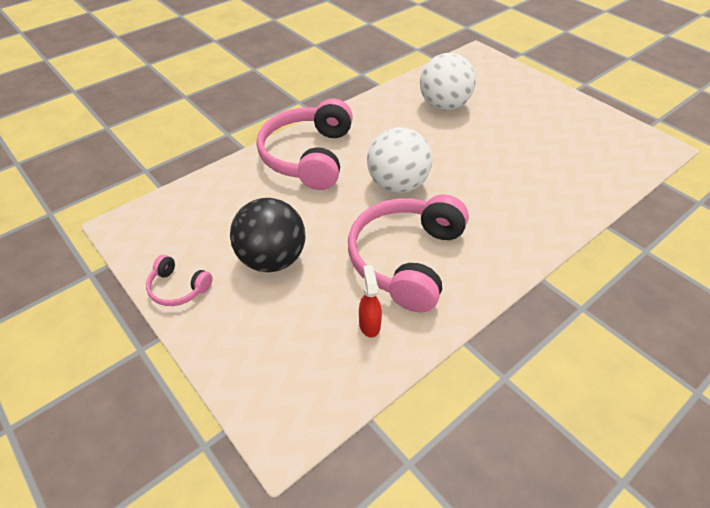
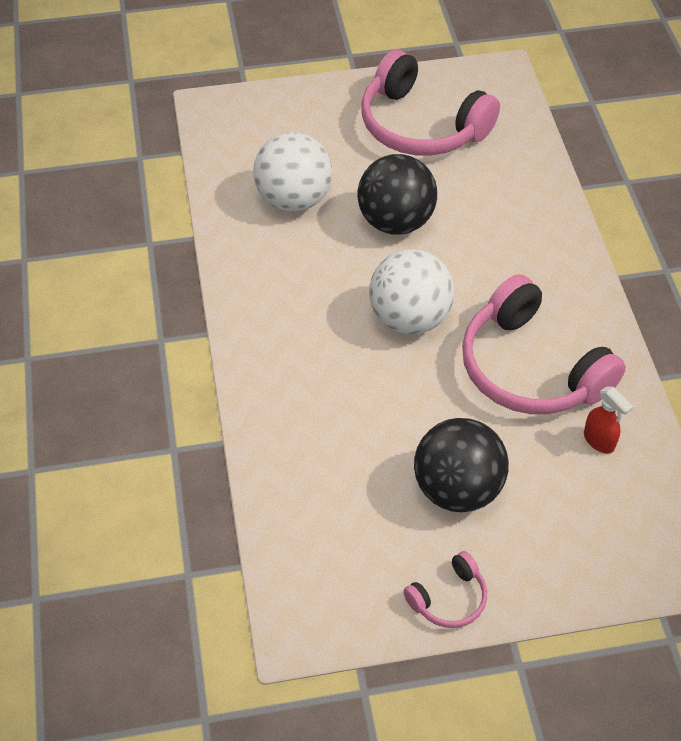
camera: 60 degrees left, 5 degrees up
(308, 156) = (294, 380): pink headphones -> pink headphones (421, 126)
(369, 324) = (599, 441): red spray bottle -> red spray bottle turned 150 degrees counterclockwise
(471, 150) = (395, 222): none -> black ball

